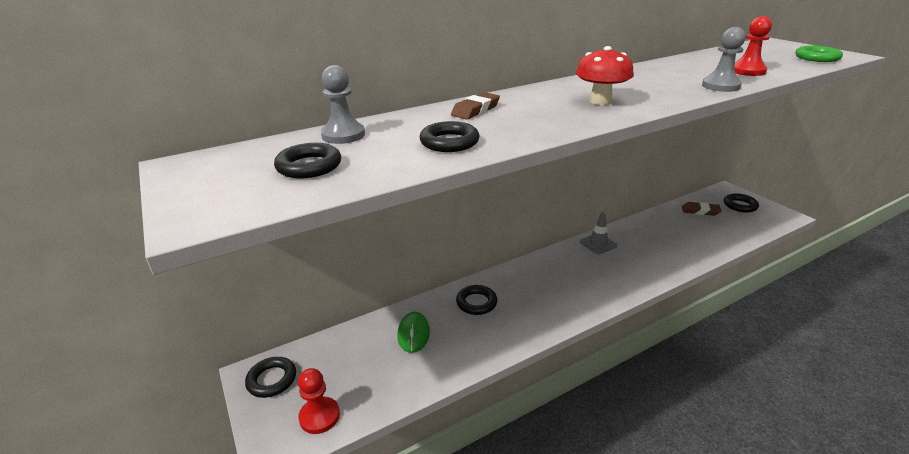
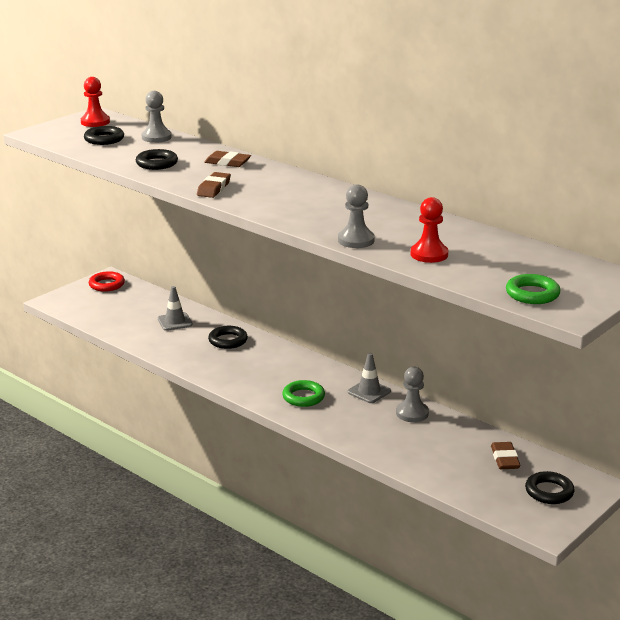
camera: 70 degrees right, 5 degrees down
(272, 380) = (107, 285): black ring -> red ring
(319, 416) = (82, 307): red pawn -> red pawn (95, 122)
(413, 334) = (175, 322): green mouse -> grey traffic cone
(561, 122) = (214, 188): none -> brown eraser
(600, 101) = (275, 198): red mushroom -> none
(602, 277) = (303, 397): none -> green ring
(635, 232) = (412, 413): none -> grey pawn

